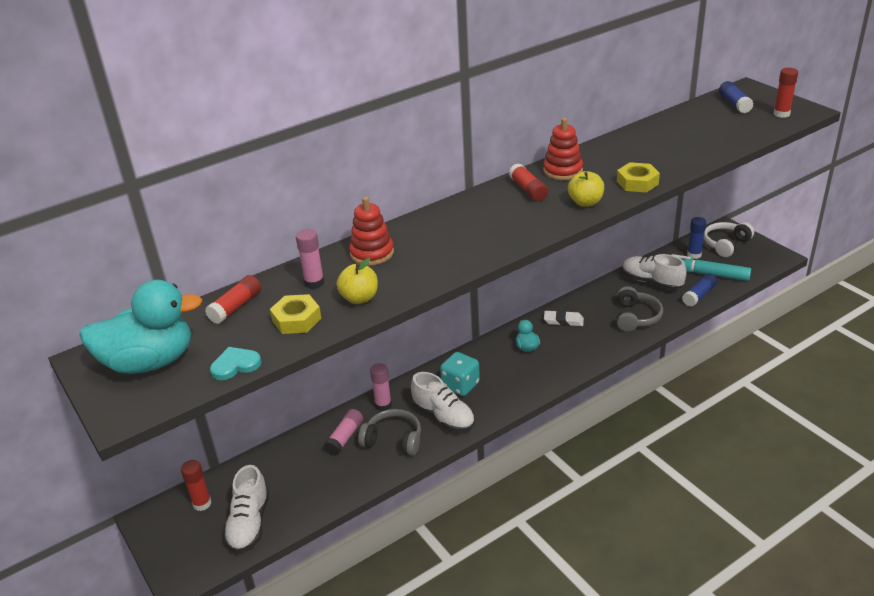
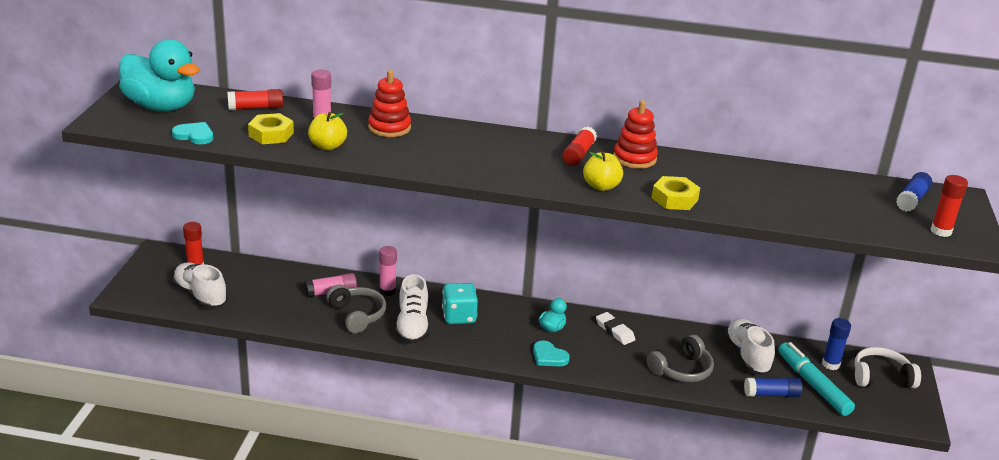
camera: 40 degrees right, 5 degrees down
(249, 523) = (200, 296): white shoe -> white shoe turned 90 degrees clockwise
(557, 368) = (549, 356): none -> turquoise heart

